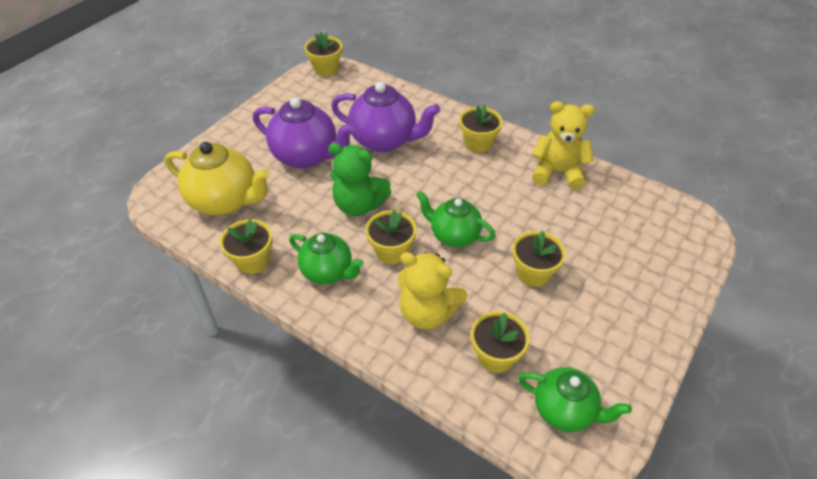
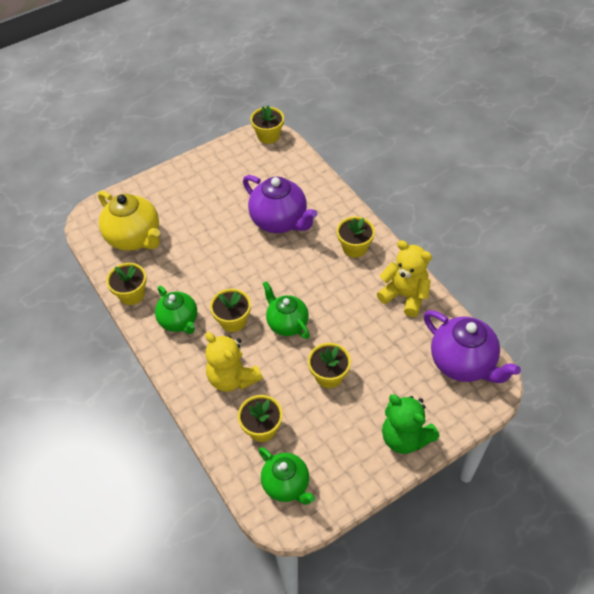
camera: 25 degrees right, 5 degrees up
(306, 156) = (211, 217): purple teapot -> purple teapot (463, 363)
(359, 205) = (229, 273): green teddy bear -> green teddy bear (405, 437)

